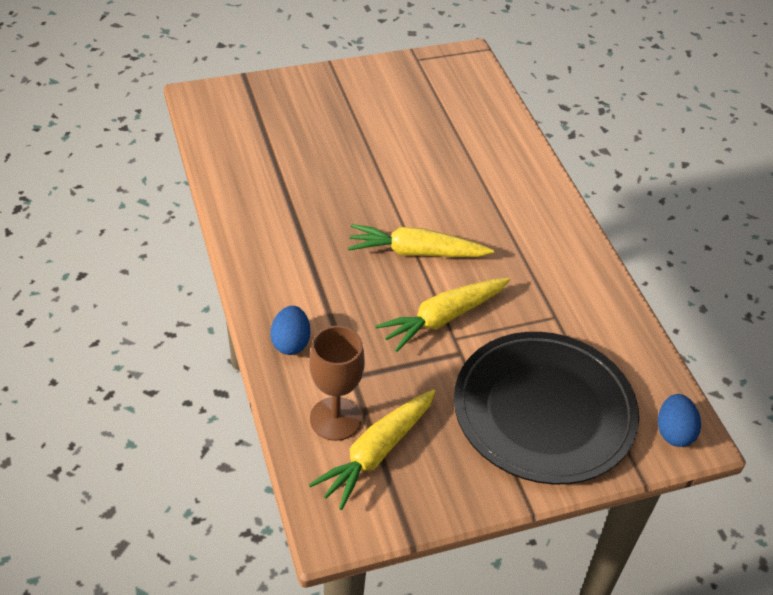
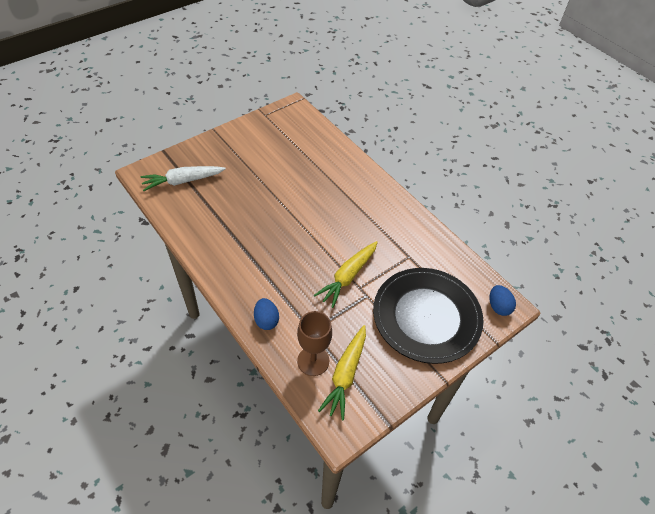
camera: 20 degrees left, 5 degrees up
(253, 122) = (183, 181): none -> white carrot
(416, 252) = (315, 239): yellow carrot -> none

